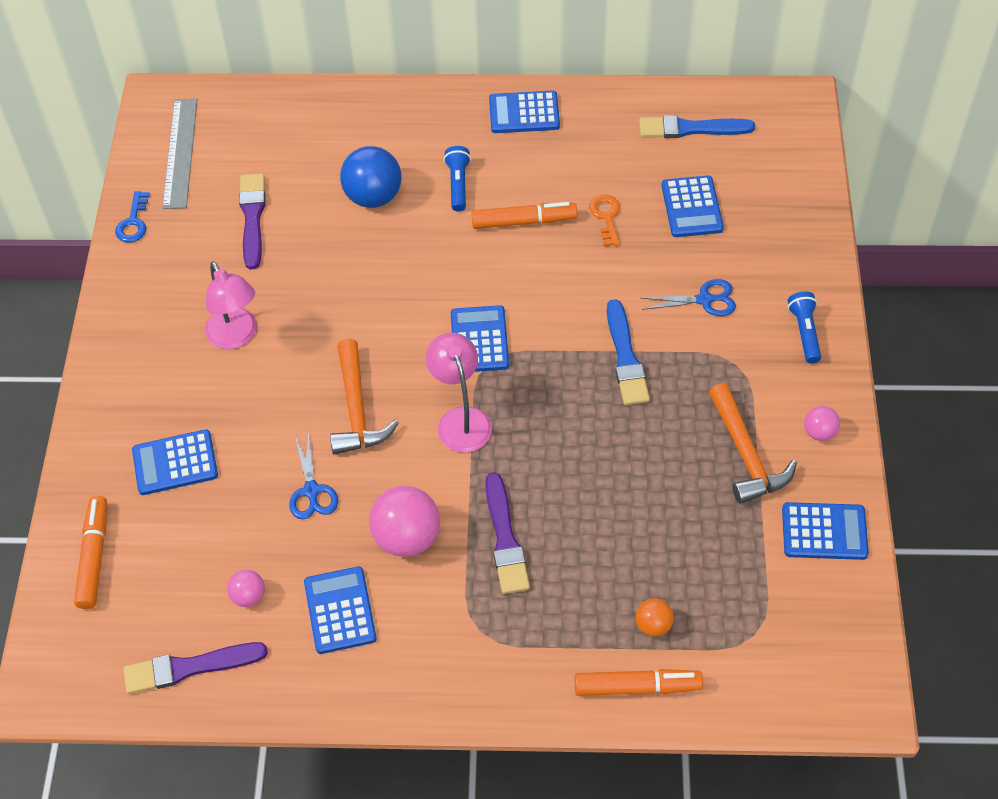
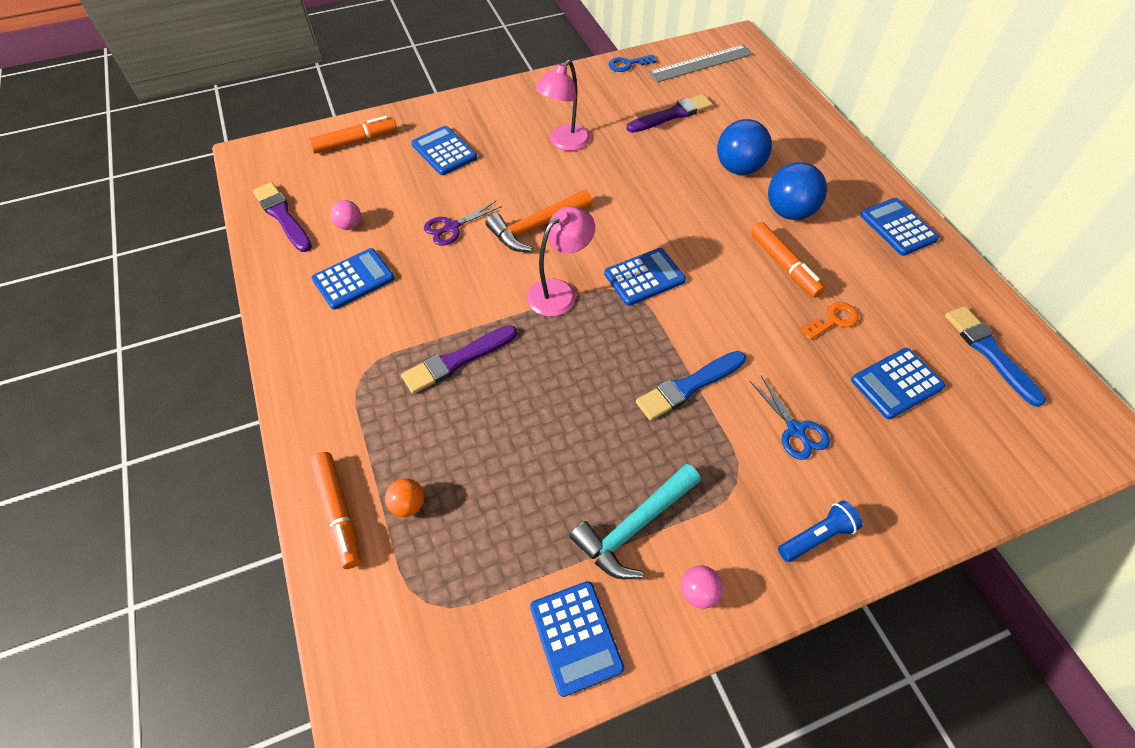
camera: 65 degrees right, 0 degrees up
(311, 491) = (451, 227): blue scissors -> purple scissors
(407, 537) = (433, 296): pink ball -> none
(458, 184) = (789, 212): blue flashlight -> blue ball
(746, 455) = (634, 527): orange hammer -> turquoise hammer

